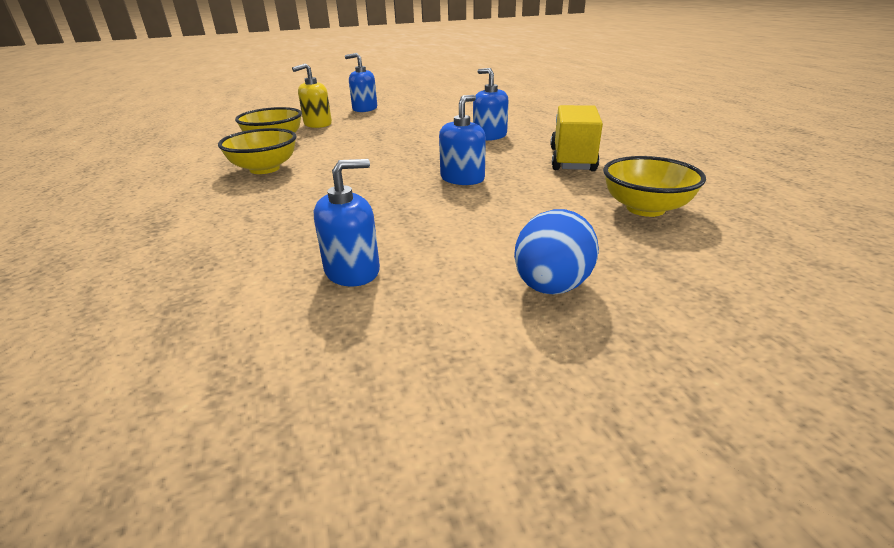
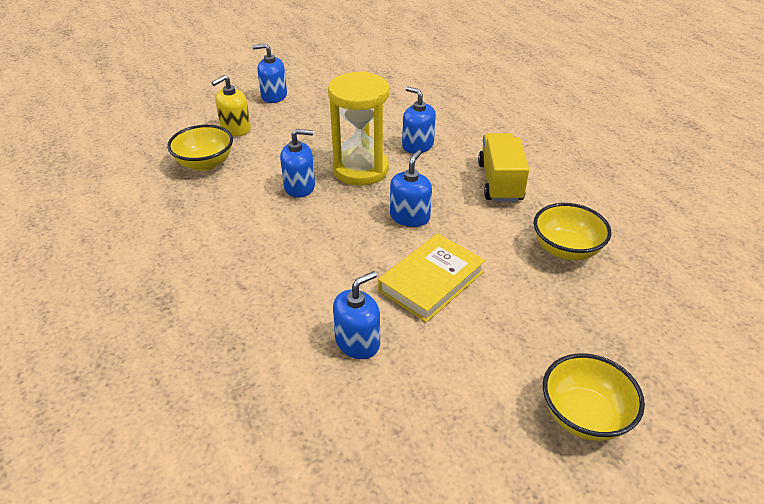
camera: 10 degrees left, 10 degrees up
(264, 169) = (219, 211): yellow bowl -> yellow bowl (584, 415)
(356, 157) = (299, 187): none -> blue soap dispenser
(424, 148) = (360, 170): none -> yellow hourglass
(468, 225) = (431, 281): none -> yellow book
(551, 286) = (507, 345): blue egg -> none

